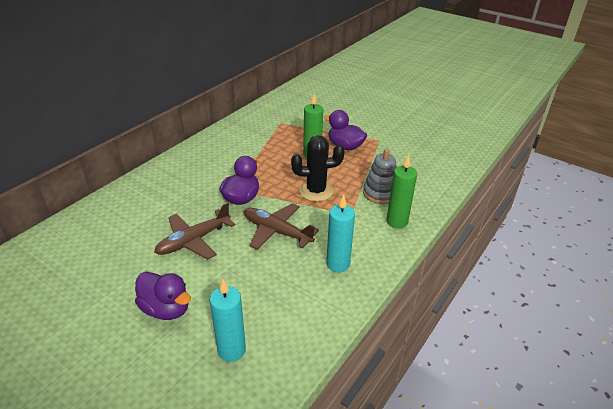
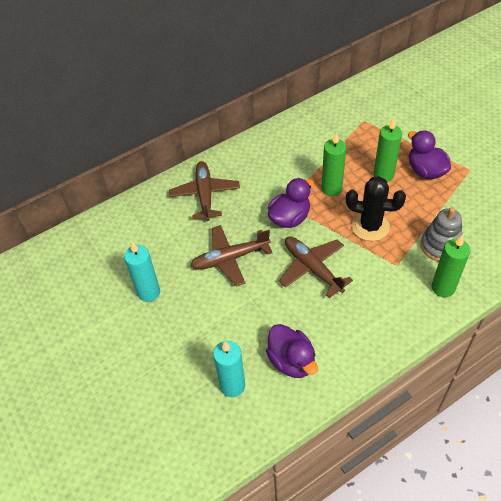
camera: 25 degrees right, 15 degrees up
(152, 196) = (205, 194): none -> brown plane
(166, 309) = (188, 327): purple duck -> purple duck (291, 361)
(271, 171) = (331, 189): none -> green candle
(338, 264) = (360, 323): turquoise candle -> turquoise candle (149, 292)

